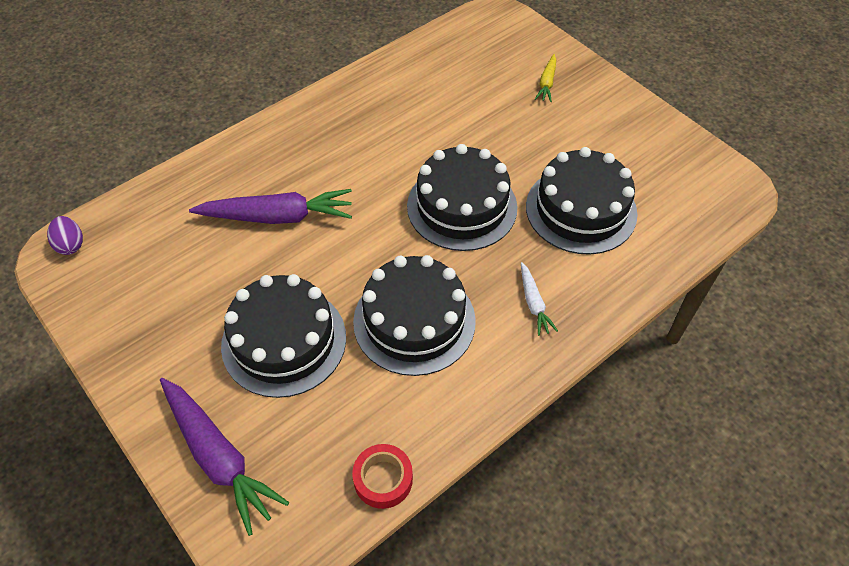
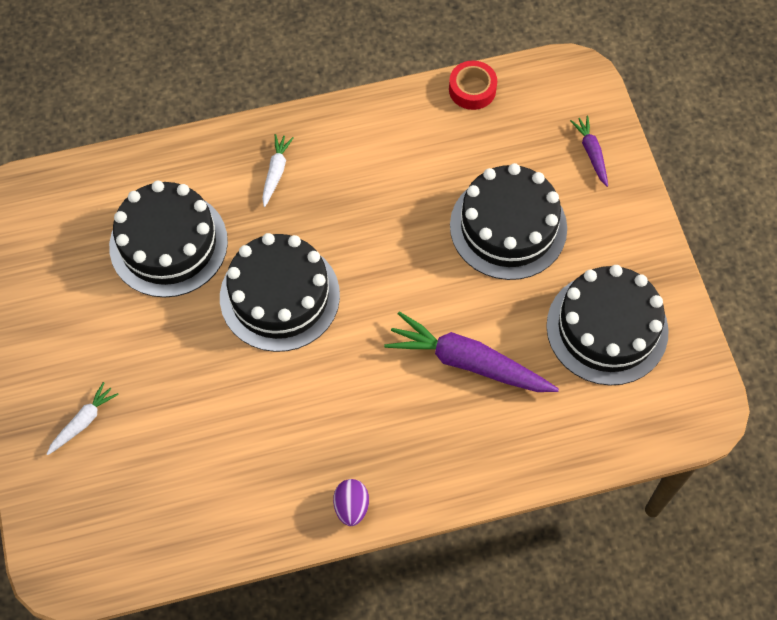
camera: 155 degrees left, 10 degrees up
(70, 245) = (688, 416): purple egg -> purple egg (351, 507)
(219, 457) = (591, 153): purple carrot -> purple carrot, size x0.50
(414, 321) = (387, 199): black cake -> black cake (607, 328)
(547, 83) = (83, 421): yellow carrot -> white carrot

